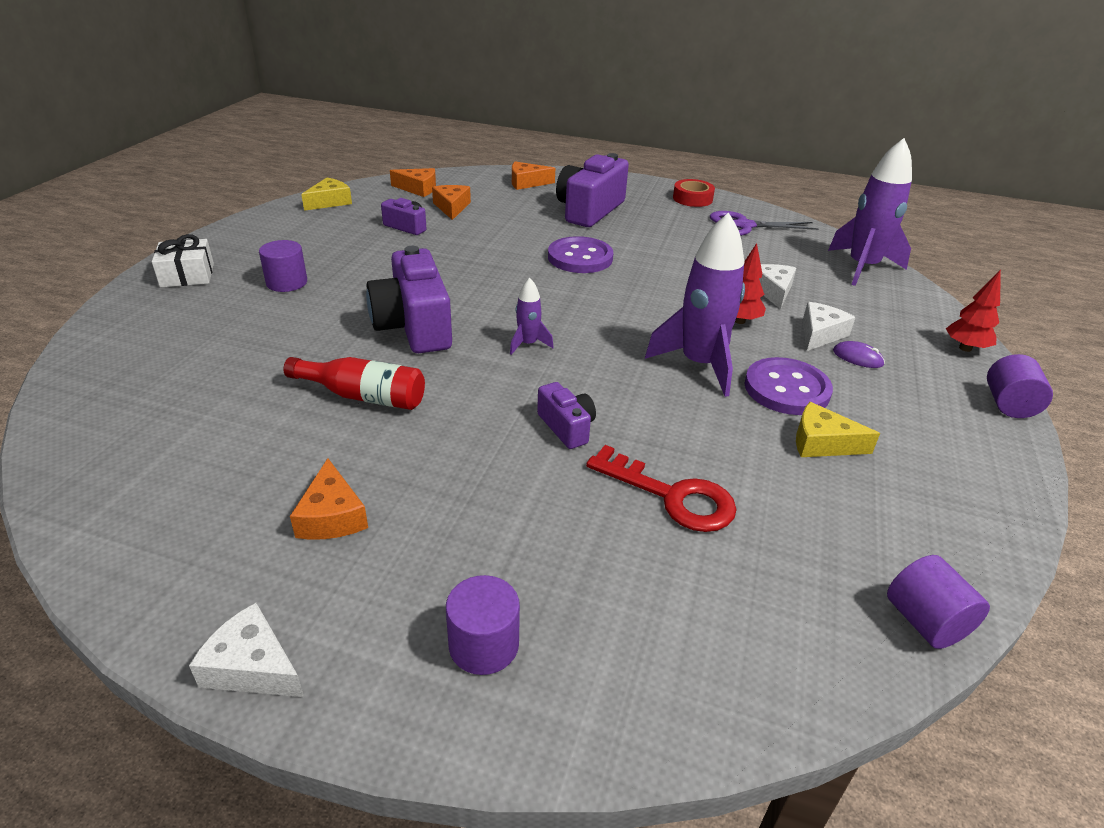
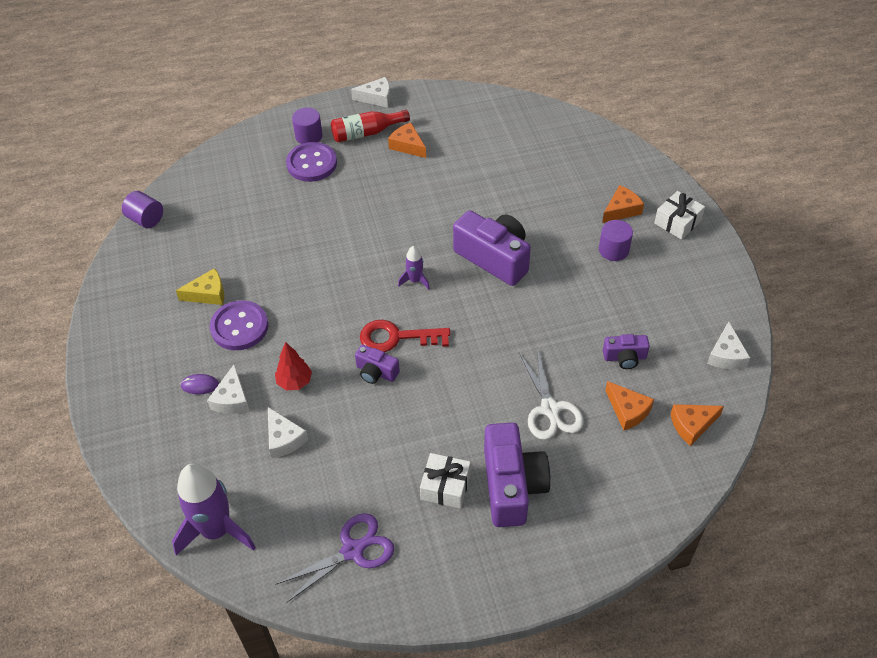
camera: 150 degrees right, 15 degrees up
(329, 202) = (726, 355): yellow cheese -> white cheese
(363, 396) = (463, 200): red bottle -> red bottle (366, 133)
(510, 227) = (550, 409): none -> white scissors
(527, 183) = (616, 507): orange cheese -> orange cheese (621, 210)
(566, 427) = (347, 235): purple camera -> purple camera (376, 372)
(580, 258) = (458, 396): purple button -> purple button (312, 163)
(642, 225) = (445, 486): none -> white gift
(671, 496) = (272, 223): red key -> red key (397, 337)
(692, 198) = (433, 586): red tape -> none
(699, 365) = (301, 320): purple rocket -> none
(965, 348) = (121, 442): red tree -> none
(1008, 405) = (94, 388): purple cylinder -> none

